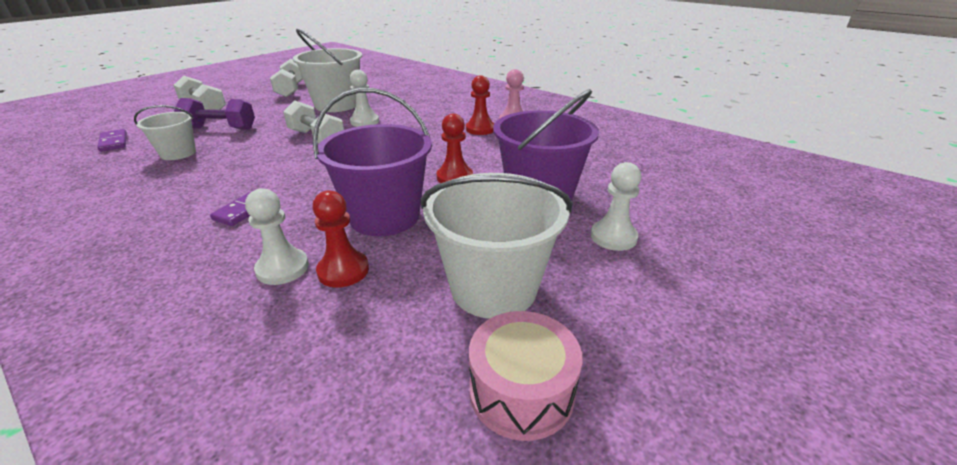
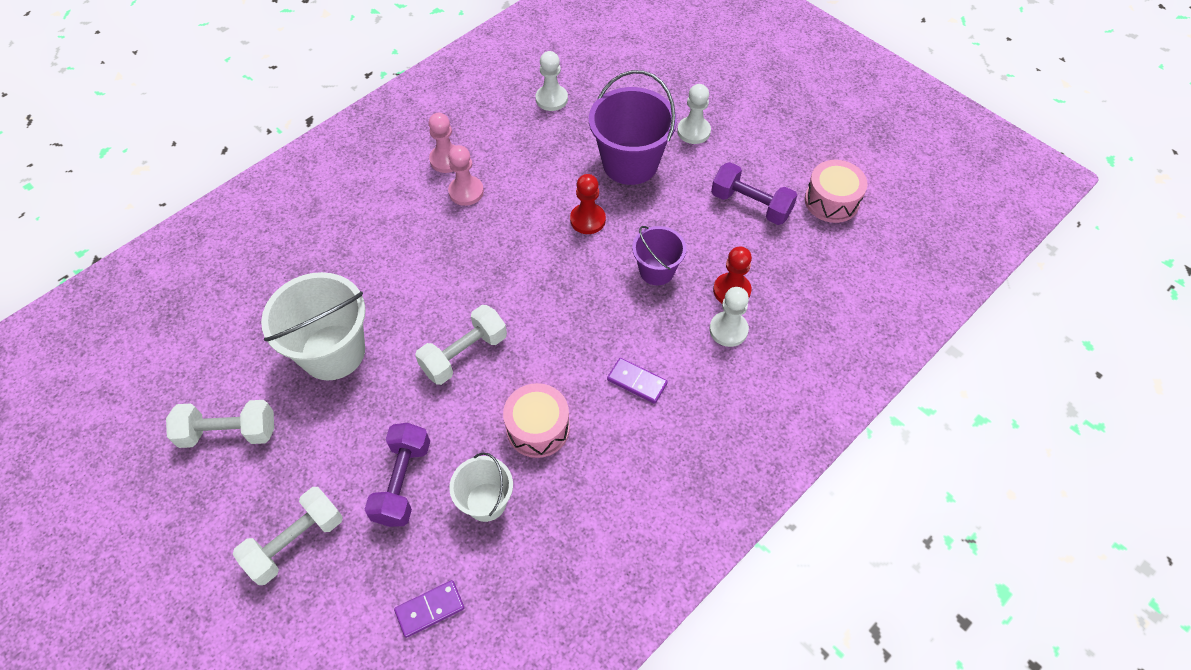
camera: 85 degrees left, 25 degrees up
(228, 167) = (538, 428): none -> pink drum
(364, 121) = (414, 309): white pawn -> white pawn (551, 99)
(384, 217) = (656, 271): purple bucket -> purple bucket, size x0.58
(480, 129) = (466, 192): red pawn -> pink pawn
(493, 288) = (750, 205): white bucket -> purple dumbbell

